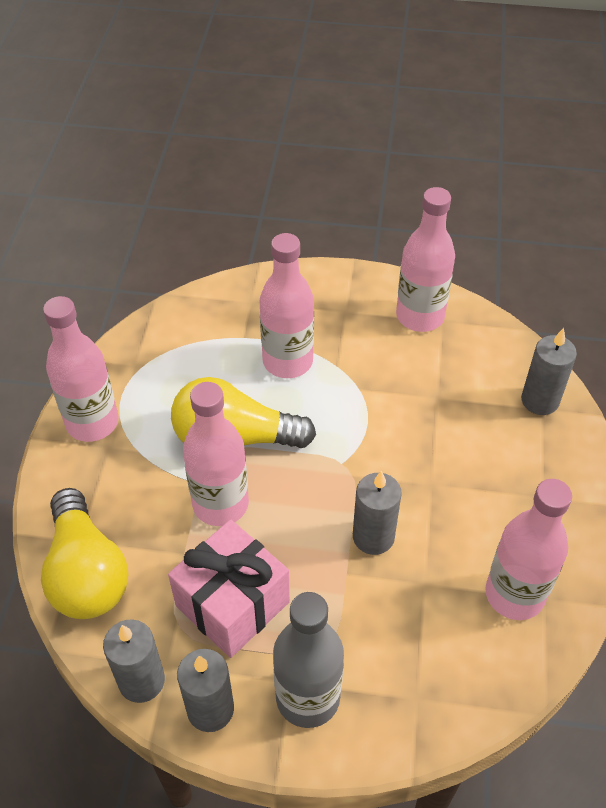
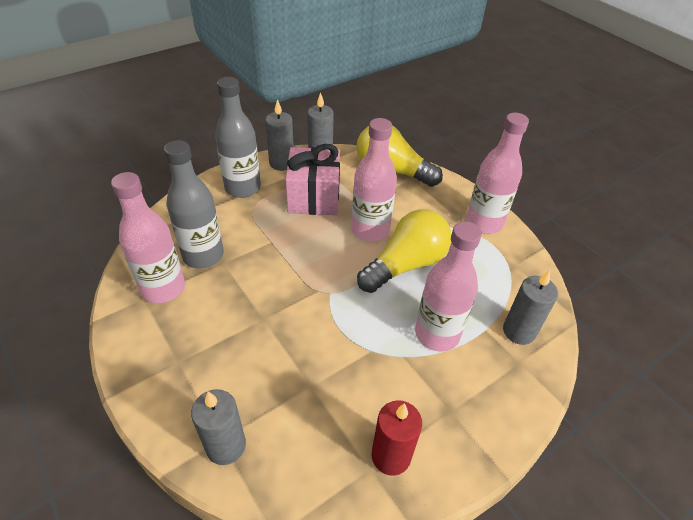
camera: 135 degrees right, 5 degrees down
(373, 537) = (272, 266): grey candle -> grey candle (519, 331)
(420, 316) = (391, 456): pink bottle -> red candle
(441, 610) = (203, 255): none -> grey bottle

